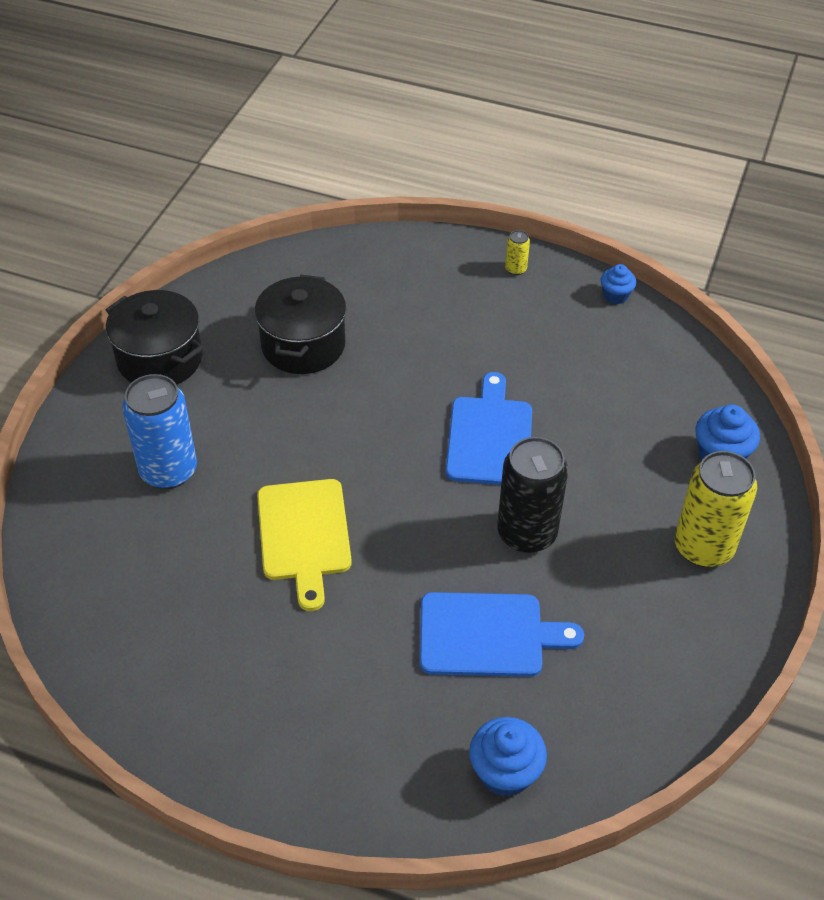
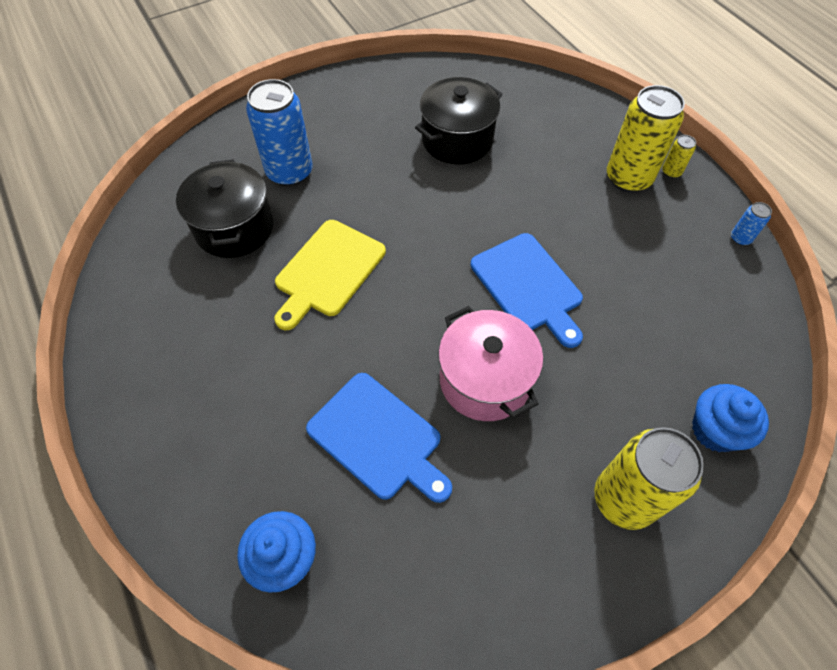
camera: 40 degrees right, 10 degrees up
(160, 359) = (357, 97): black pot -> black pot (234, 228)
(486, 295) = (628, 178): none -> yellow can
(490, 436) = (528, 286): blue cutting board -> blue cutting board turned 105 degrees clockwise
(527, 533) = (485, 380): black can -> pink pot
(615, 295) = (740, 238): blue cupcake -> blue can

